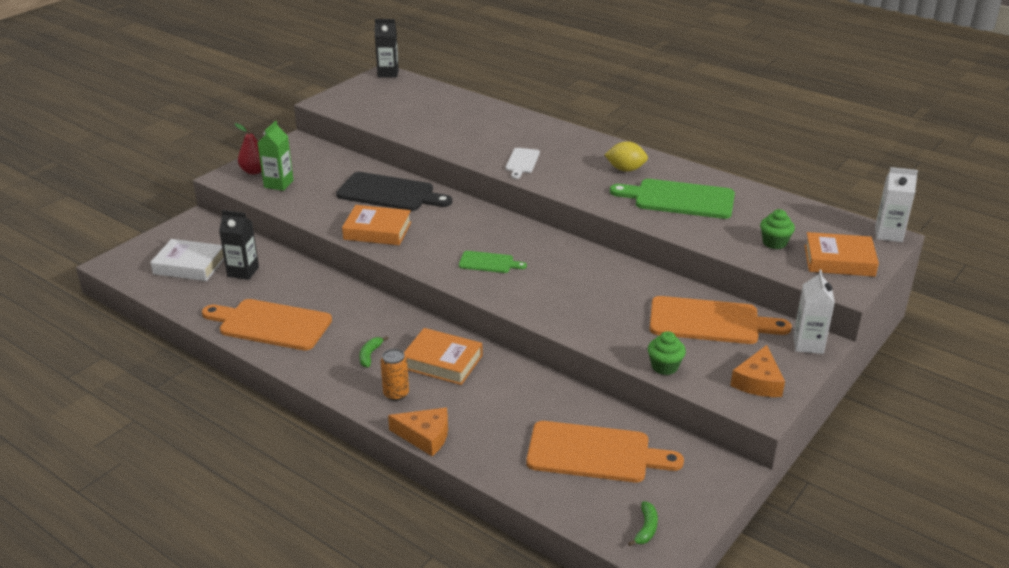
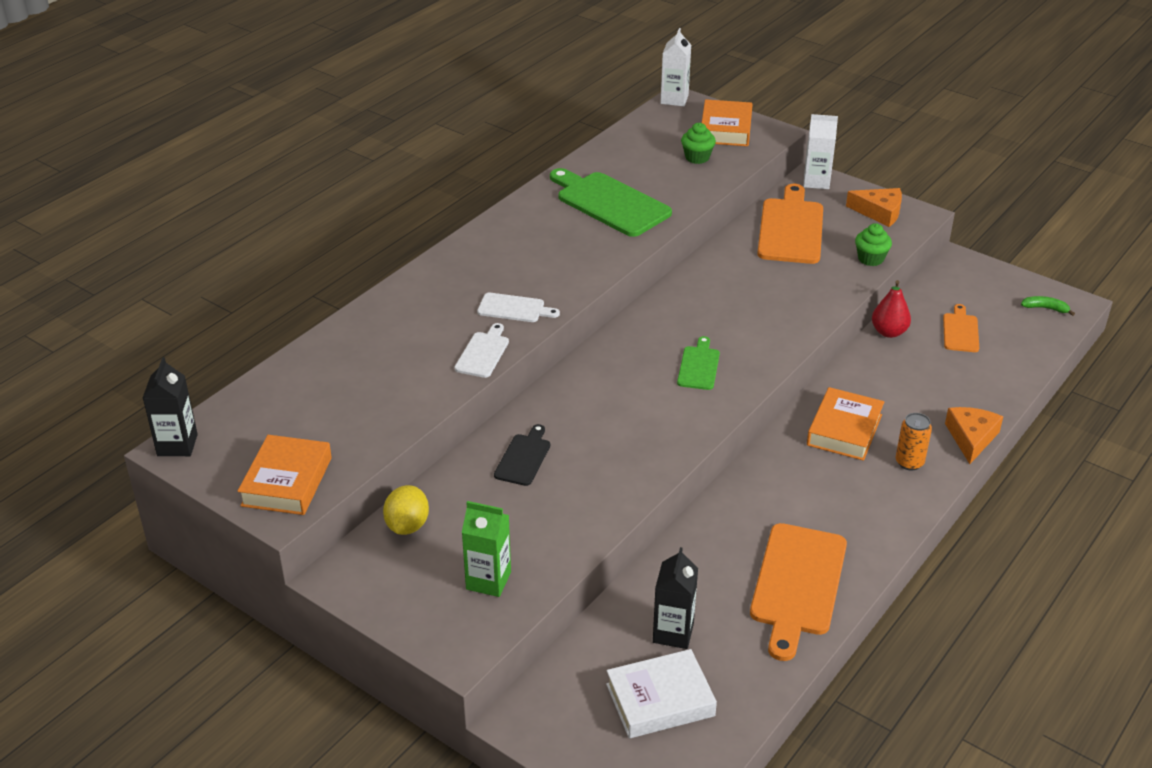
camera: 90 degrees left, 5 degrees up
(189, 265) = (660, 700): white book -> white book turned 60 degrees clockwise
(254, 171) = (441, 617): red pear -> red pear (889, 332)
(370, 355) = (844, 488): green banana -> none
(377, 231) = (628, 463): orange book -> orange book (287, 481)
(389, 193) = (523, 458): black cutting board -> black cutting board, size x0.52
(468, 152) = (483, 353): none -> white cutting board
(594, 453) = (960, 331): orange cutting board -> orange cutting board, size x0.52
(625, 169) = (538, 233): yellow lemon -> yellow lemon (407, 526)
(679, 199) = (610, 203): green cutting board -> green cutting board turned 120 degrees clockwise

